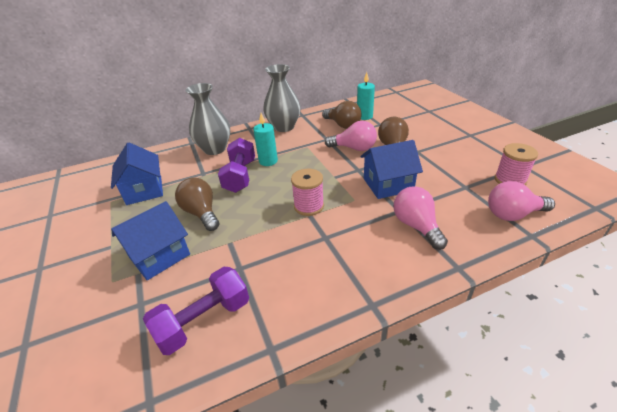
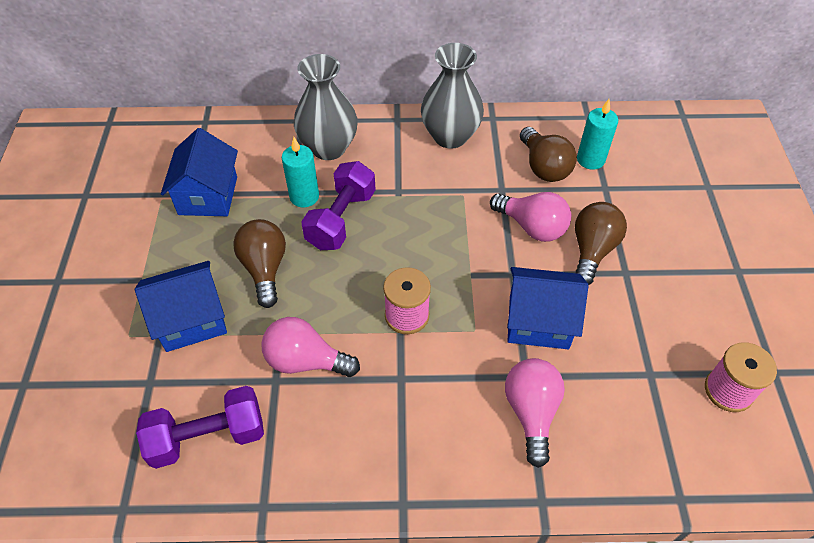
camera: 20 degrees right, 15 degrees up
(268, 161) = (392, 204): turquoise candle -> turquoise candle (304, 197)
(512, 214) = (682, 453): pink light bulb -> pink light bulb (305, 361)

